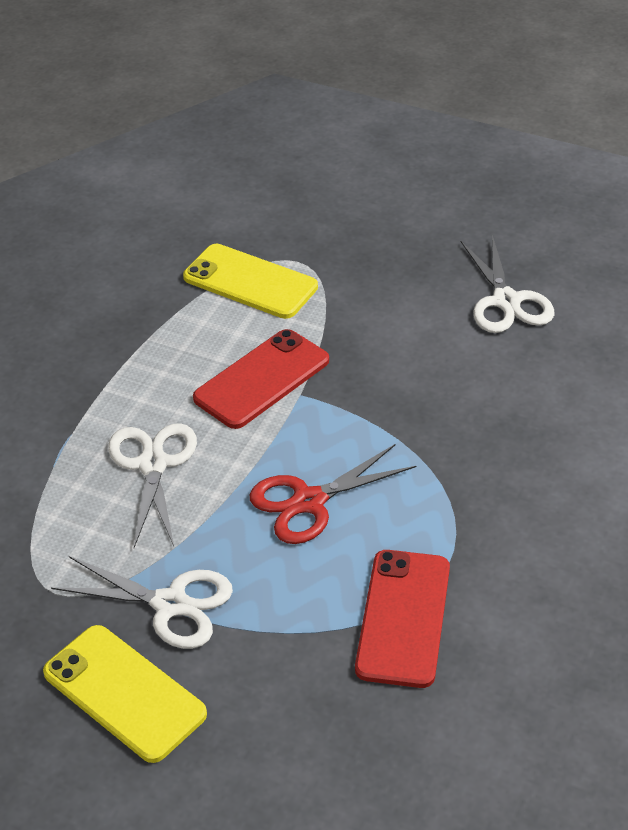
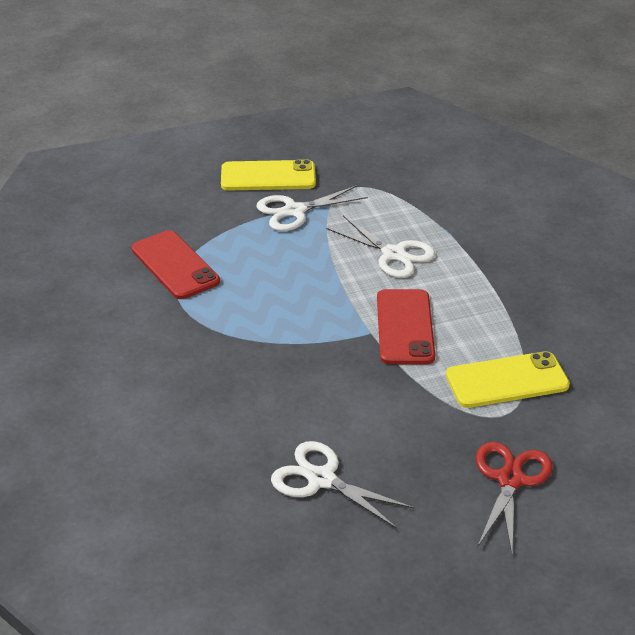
camera: 135 degrees right, 5 degrees down
(309, 502) = (288, 285): red scissors -> red scissors (510, 480)

